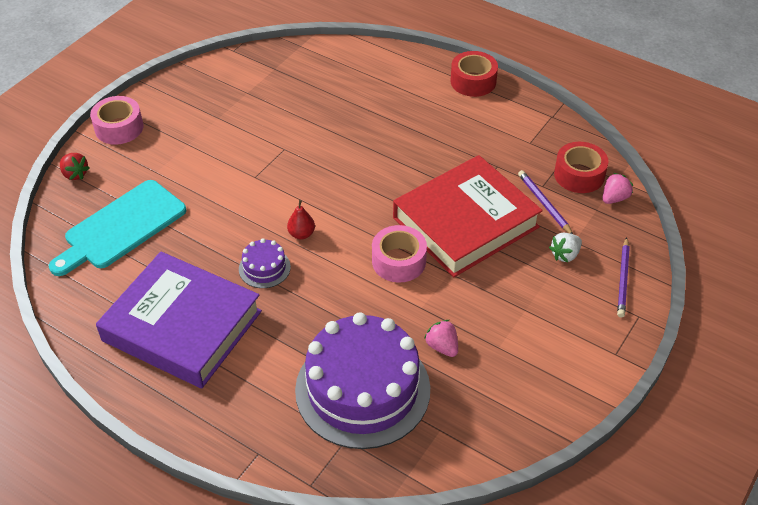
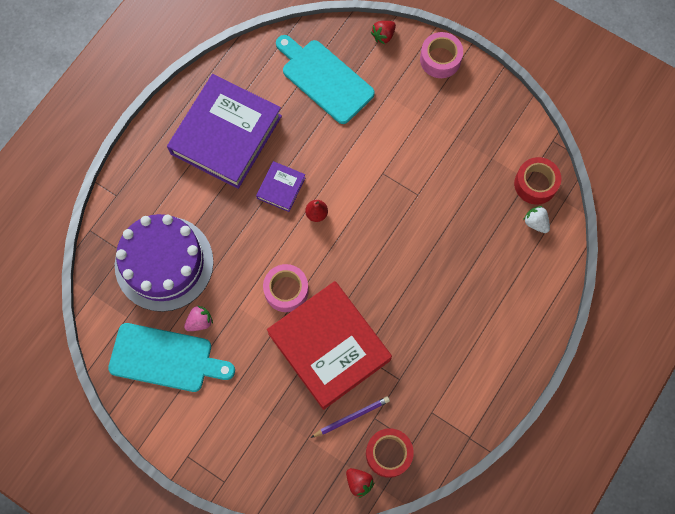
camera: 90 degrees right, 25 degrees up
(264, 268) = (281, 188): purple cake -> purple book
(473, 81) = (518, 364): red tape -> red tape (535, 184)
(493, 382) = (165, 358): none -> turquoise cutting board
(565, 255) = (291, 428): white strawberry -> white strawberry (535, 223)
(614, 198) = (359, 482): pink strawberry -> red strawberry
(623, 279) = (263, 475): purple pencil -> none

